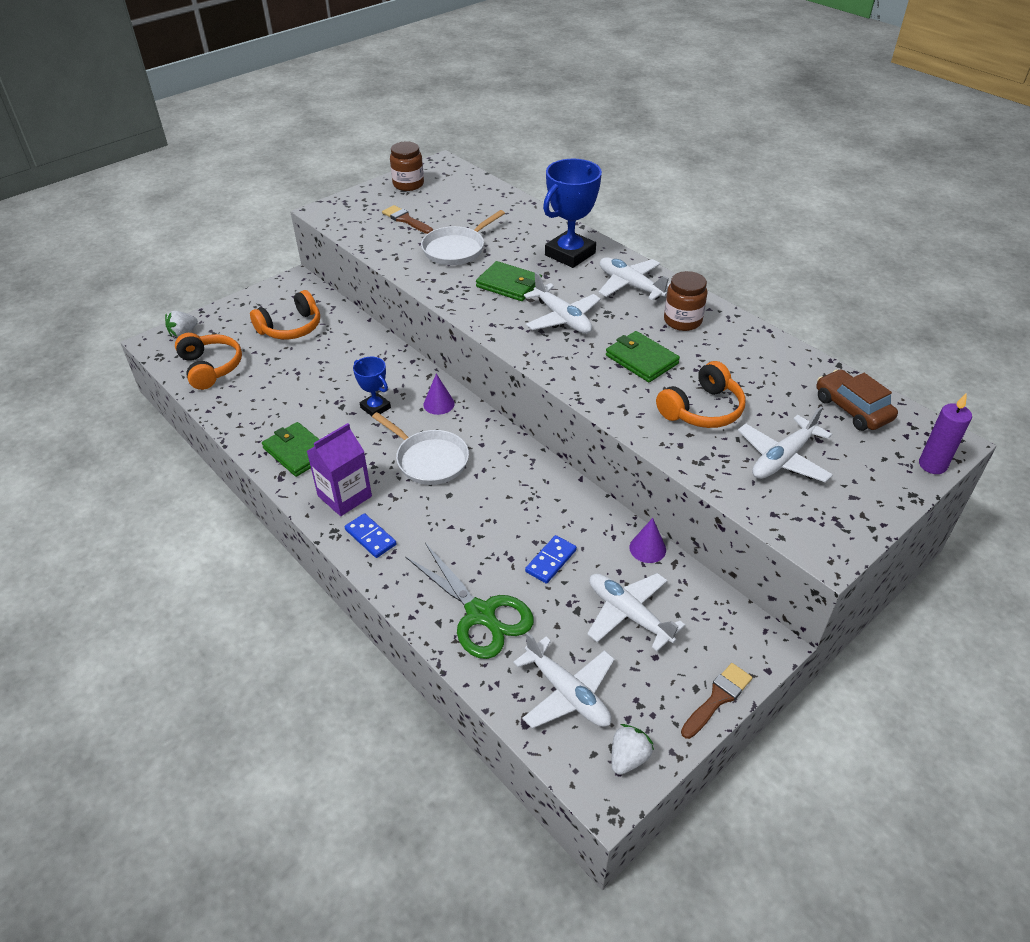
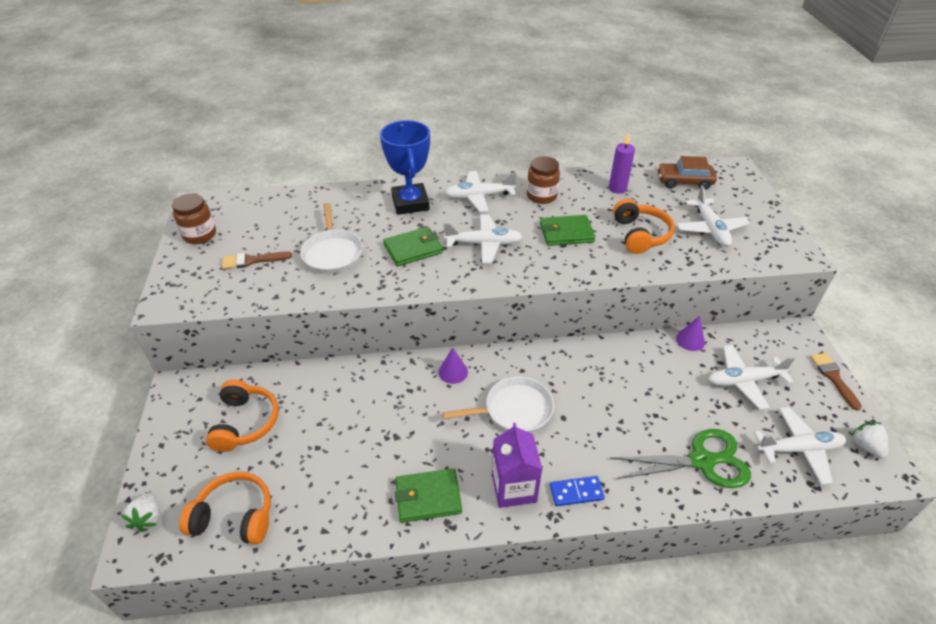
camera: 55 degrees left, 0 degrees up
(375, 408) = (420, 414): blue trophy -> none
(551, 561) = (672, 394): blue domino -> none
(932, 465) = (751, 183): purple candle -> purple candle (617, 188)

